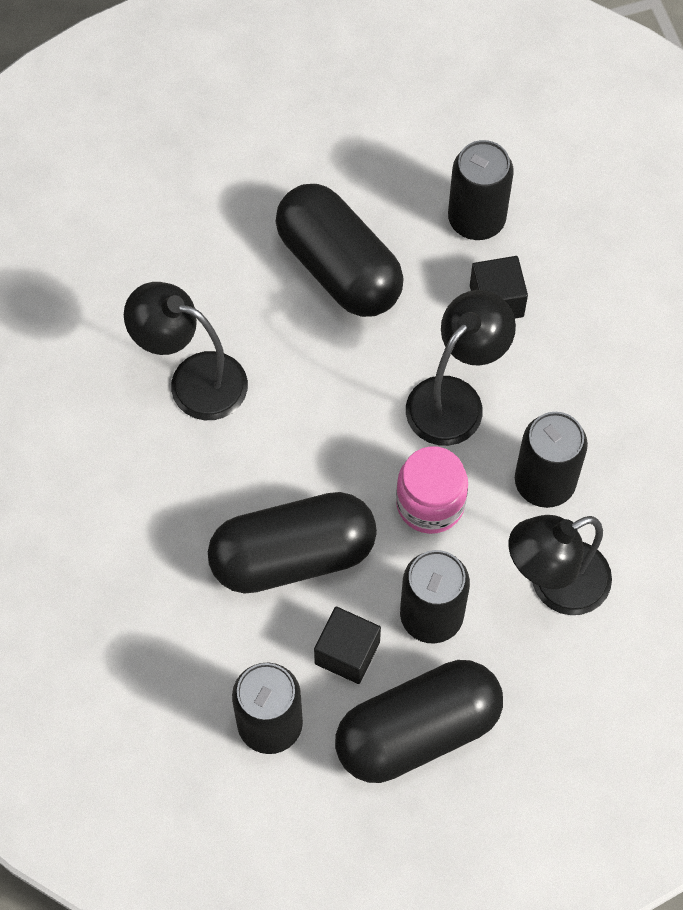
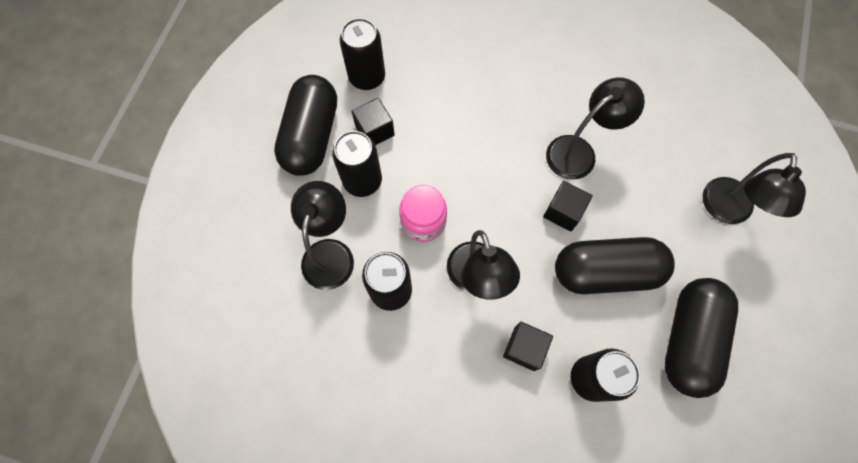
camera: 125 degrees right, 5 degrees up
(161, 181) = (726, 211): none -> black lamp
(293, 555) = (444, 138): black capsule -> black capsule (688, 339)
(294, 352) = (563, 212): none -> black cube

